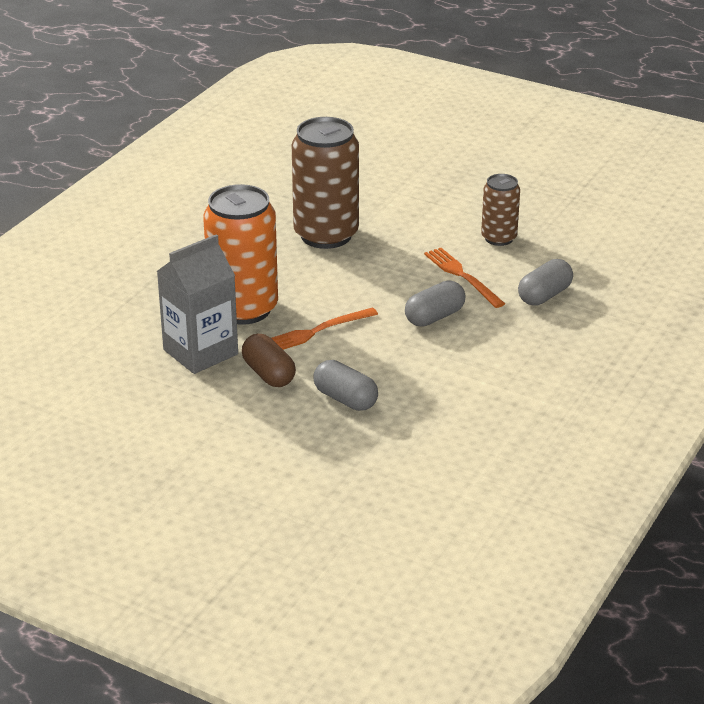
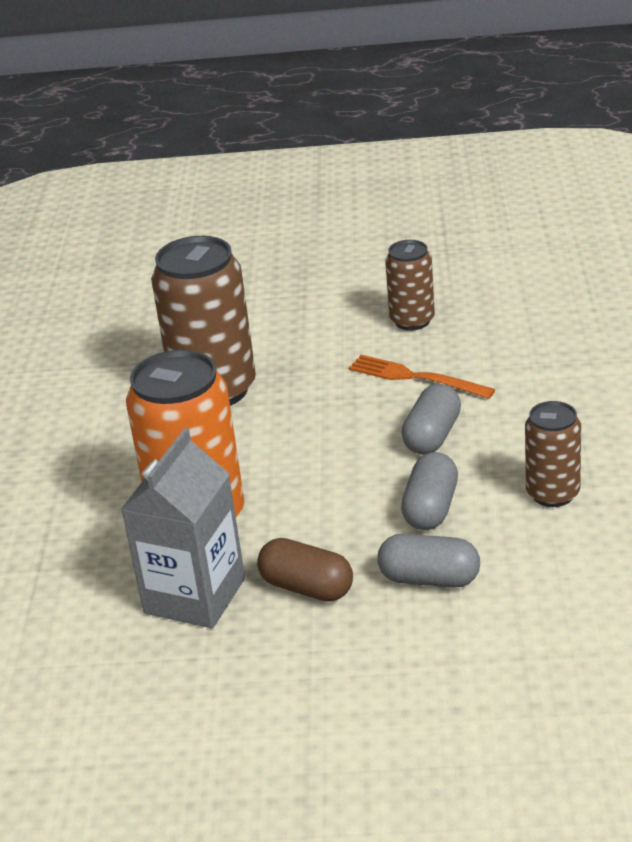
camera: 25 degrees left, 0 degrees up
(315, 332) = (313, 510): orange fork -> none
(474, 382) = (552, 493): none -> brown can
(544, 295) = (525, 364): grey capsule -> grey capsule (431, 508)

